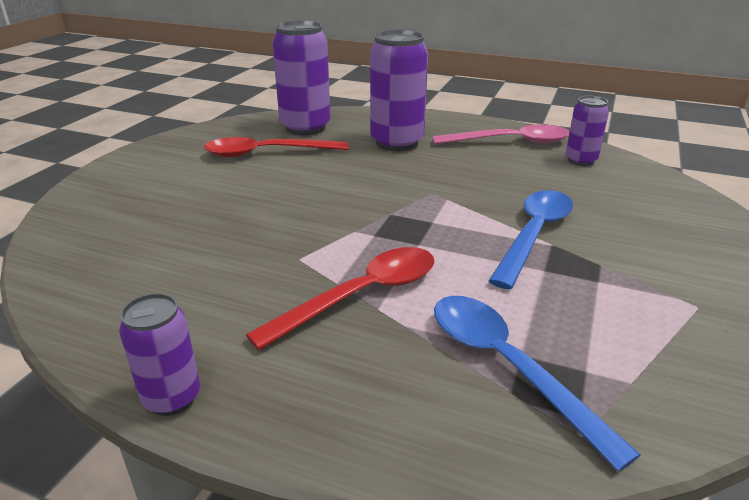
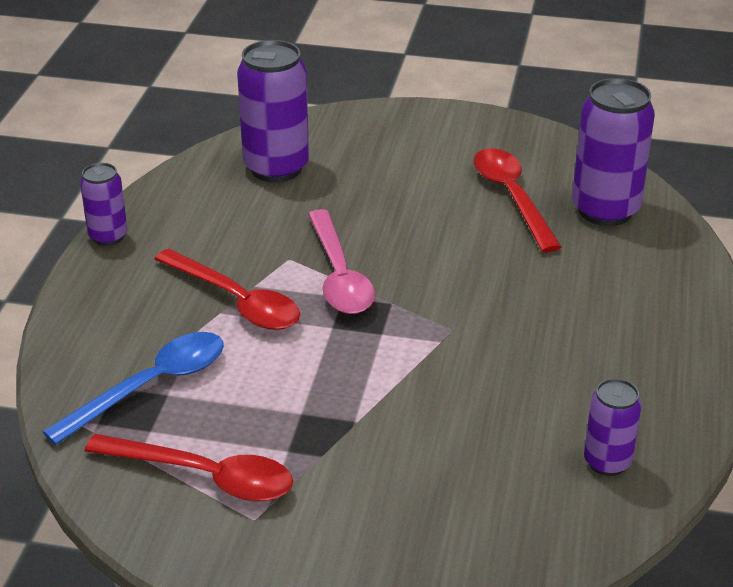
camera: 80 degrees right, 5 degrees up
(397, 143) = (591, 289): purple can -> purple can (276, 168)
(510, 142) = (646, 393): pink spoon -> pink spoon (339, 275)
(534, 235) = (372, 408): blue spoon -> none
(650, 334) = (204, 476): none -> red spoon

